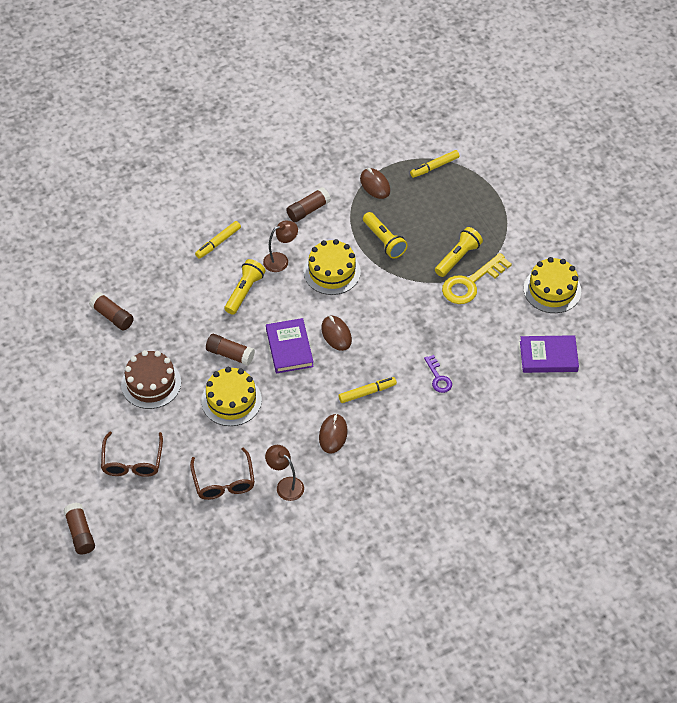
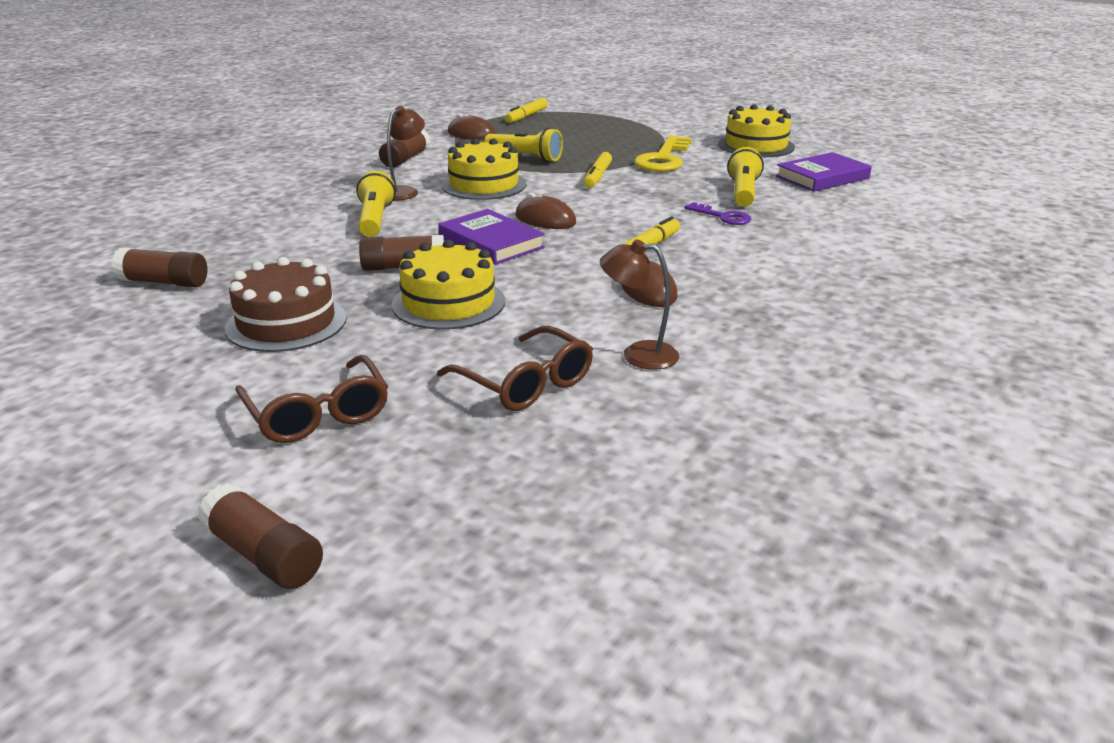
camera: 30 degrees left, 25 degrees down
(218, 242) = (299, 198): yellow marker -> yellow marker (597, 177)
(458, 258) = (626, 150): yellow flashlight -> yellow flashlight (743, 192)

